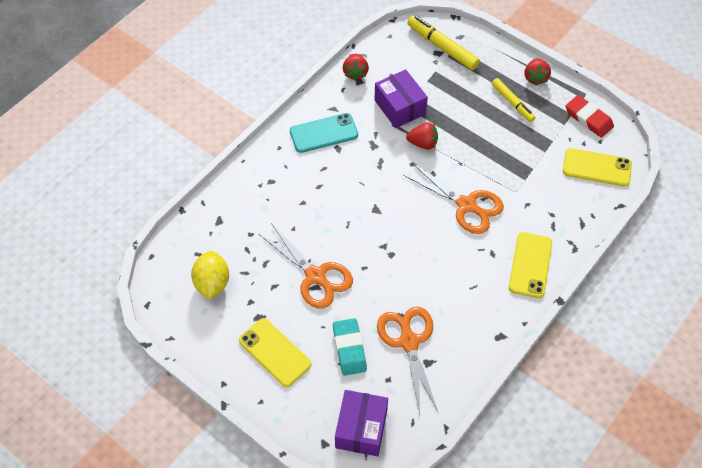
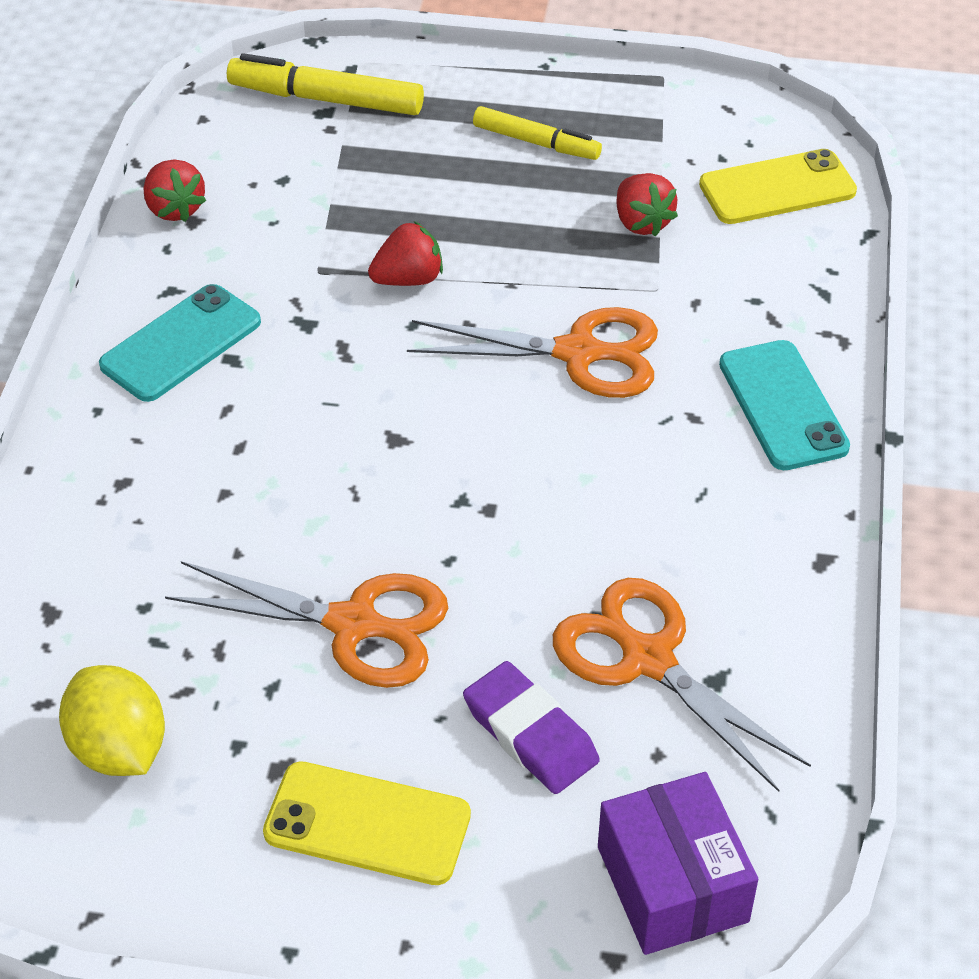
camera: 30 degrees left, 10 degrees down
(349, 348) = (530, 734): turquoise eraser -> purple eraser
(400, 107) = (313, 234): purple box -> none
(530, 265) = (782, 406): yellow phone -> turquoise phone
(535, 78) = (549, 85): red strawberry -> red strawberry (641, 222)
(588, 118) = (699, 114): red eraser -> none

